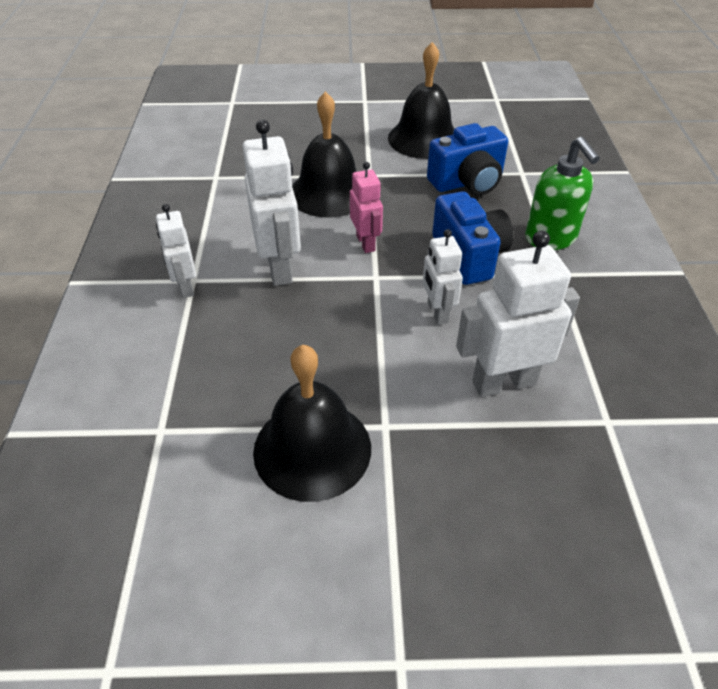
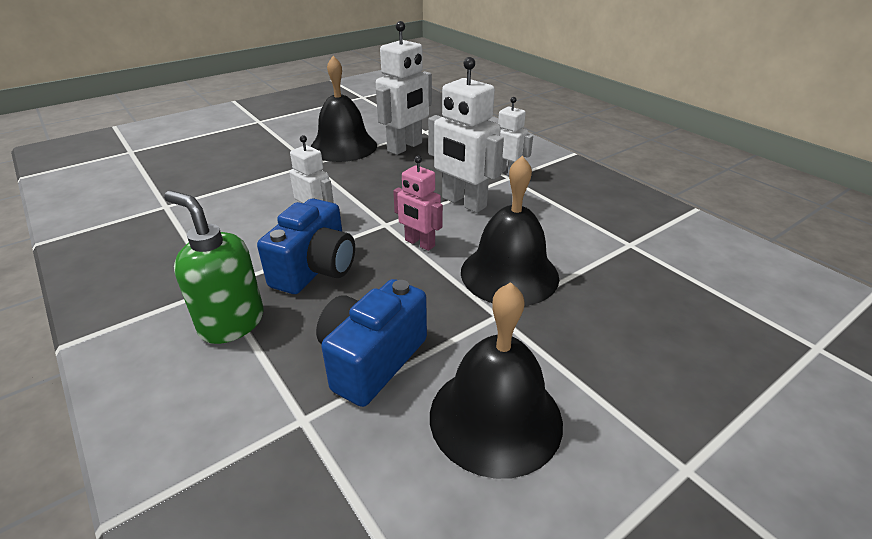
camera: 145 degrees right, 10 degrees down
(469, 256) = (315, 269): blue camera -> blue camera turned 105 degrees counterclockwise
(503, 382) = (245, 200): white robot -> white robot (405, 147)

